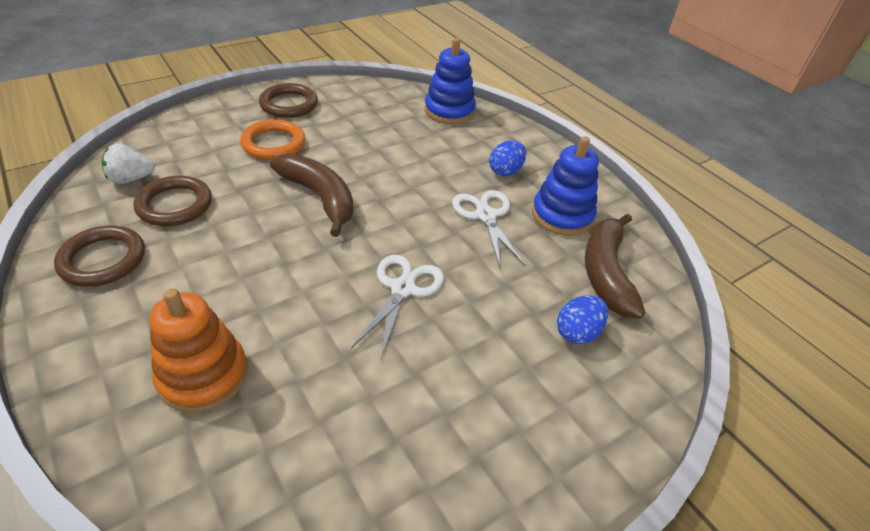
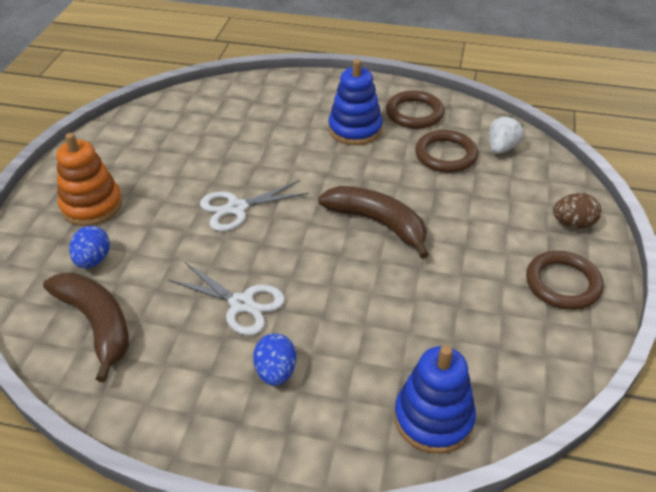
camera: 140 degrees right, 0 degrees up
(203, 375) = (279, 114): orange stacking toy -> orange stacking toy (92, 206)
(216, 117) = (573, 224): none -> brown egg
(273, 144) = (489, 237): orange ring -> none
(320, 198) = (378, 223): brown banana -> brown banana turned 150 degrees counterclockwise
(403, 289) = (237, 208): white scissors -> white scissors turned 90 degrees clockwise
(562, 215) = (175, 358): blue stacking toy -> blue stacking toy (355, 129)

